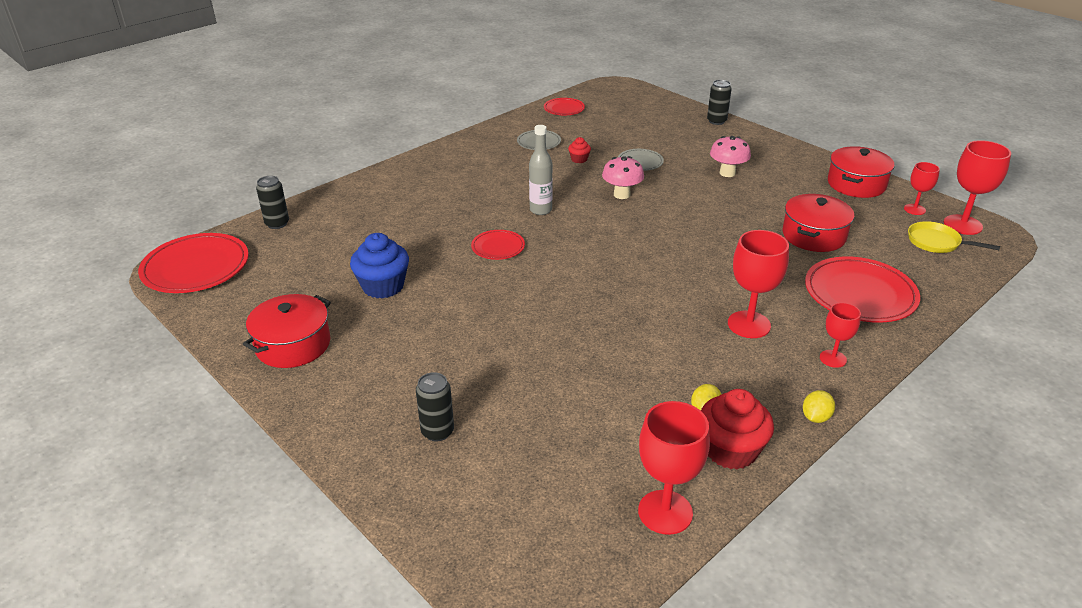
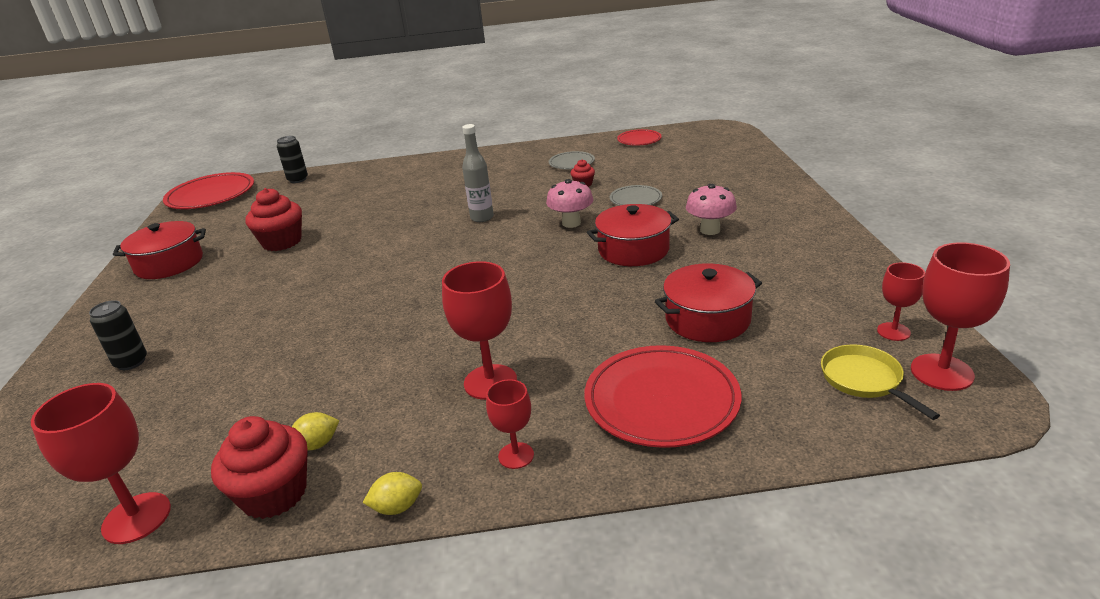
camera: 40 degrees right, 5 degrees down
(383, 286) = (282, 242): blue cupcake -> red cupcake
(498, 247) = (401, 238): red plate -> none
(716, 121) = (779, 179): black can -> none
(856, 184) = (853, 281): red pot -> red pot (633, 250)

